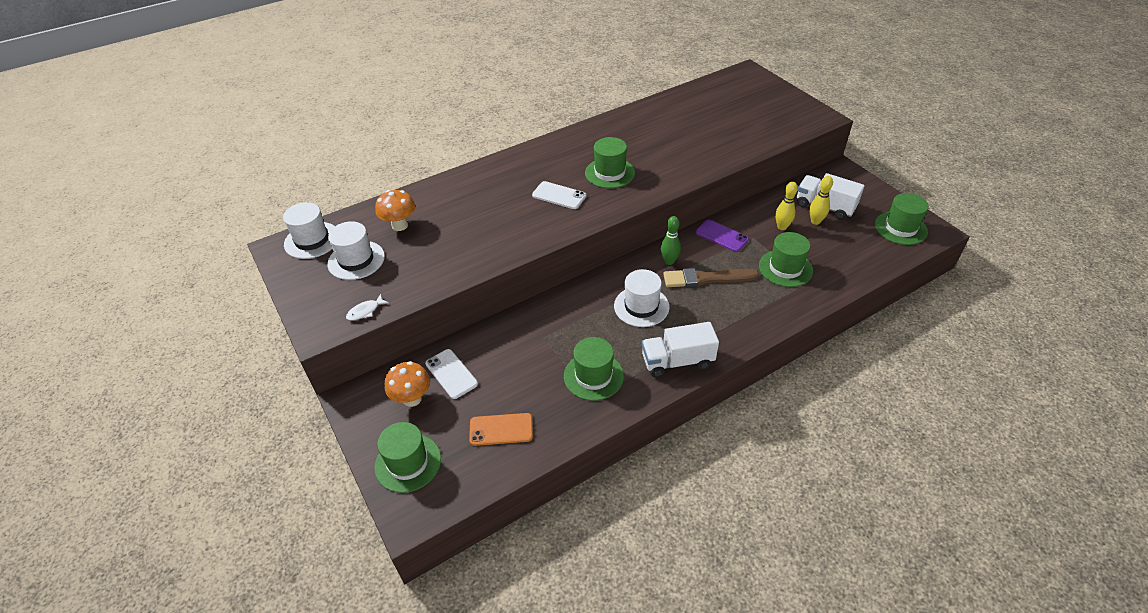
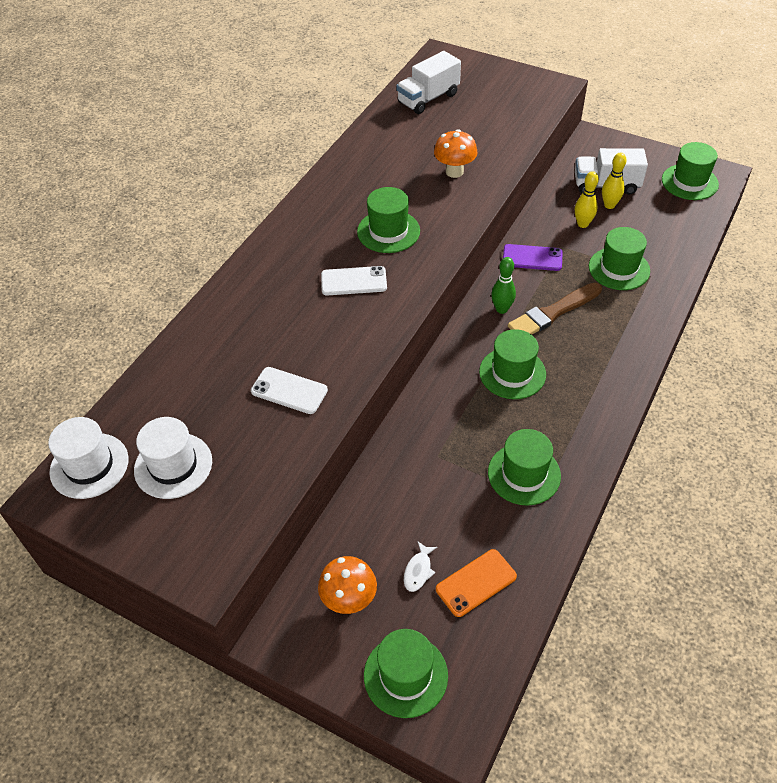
camera: 30 degrees left, 5 degrees up
(365, 311) = (242, 524): white fish -> white fish (418, 571)
(400, 225) = (191, 397): orange mushroom -> orange mushroom (454, 172)
(451, 374) = (370, 548): white phone -> white phone (289, 391)
(641, 306) = (512, 373): white hat -> green hat
(677, 361) = (593, 417): white truck -> white truck (428, 98)

